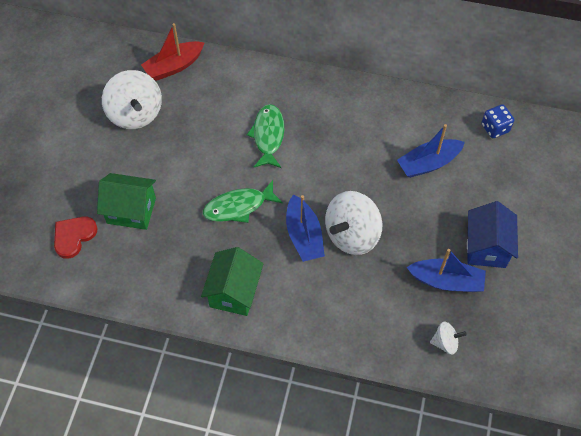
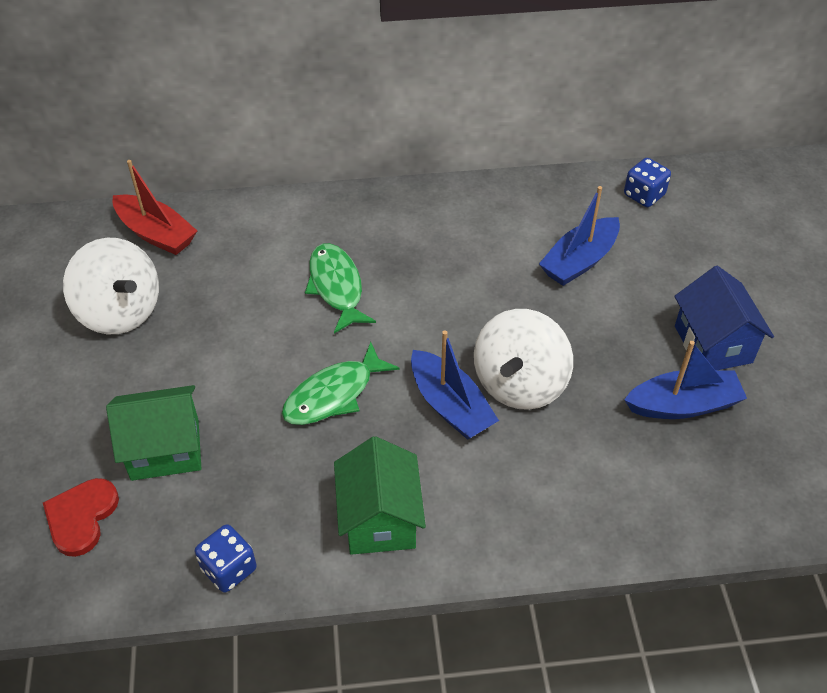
camera: 20 degrees left, 10 degrees down
(141, 293) = (229, 569): none -> blue dice
(174, 66) = (156, 234): red boat -> red boat turned 90 degrees counterclockwise
(445, 342) = (726, 490): white spinning top -> none

